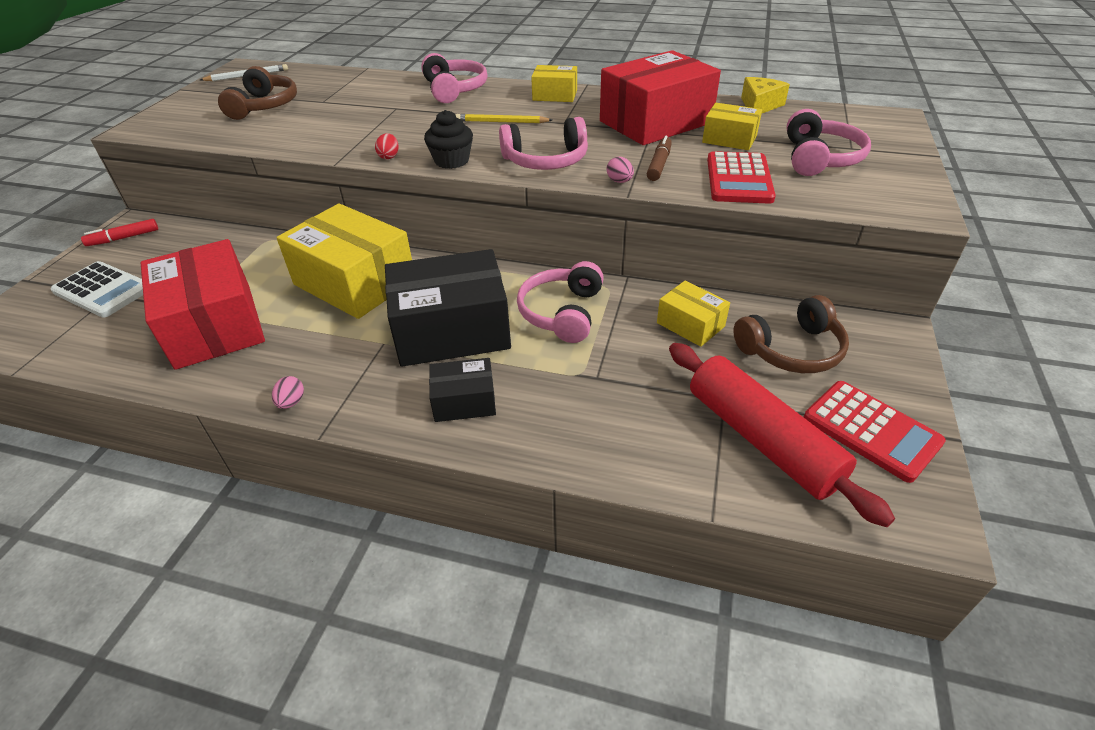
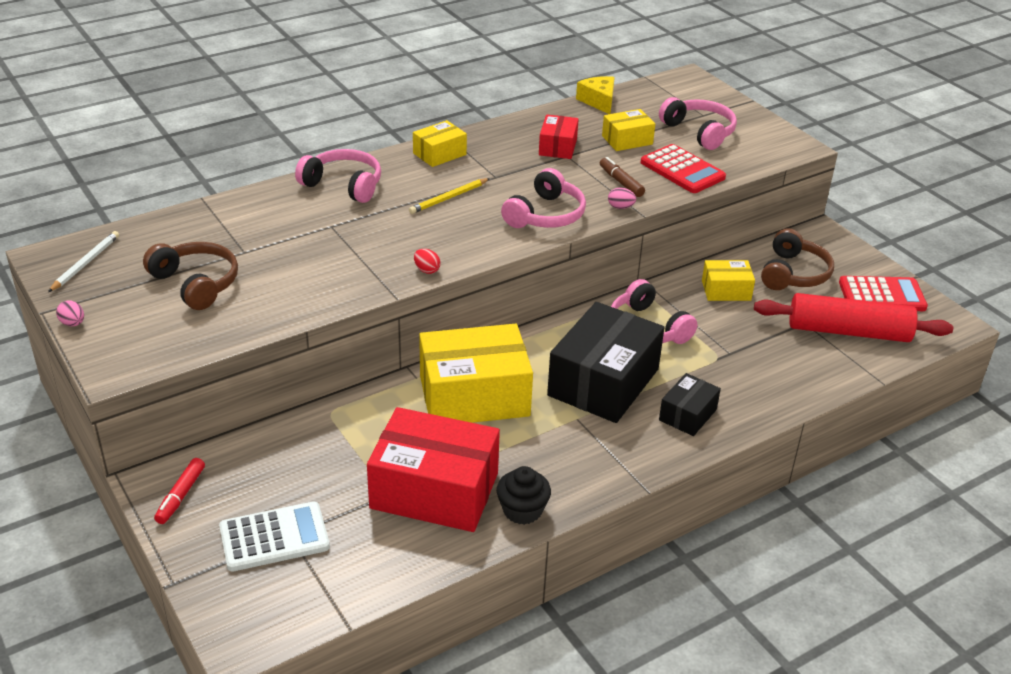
camera: 50 degrees left, 5 degrees down
(291, 402) = (593, 489): pink egg -> pink egg (73, 323)
(451, 161) = (481, 249): black cupcake -> black cupcake (522, 510)
(655, 122) = (558, 147): red box -> red box, size x0.50

